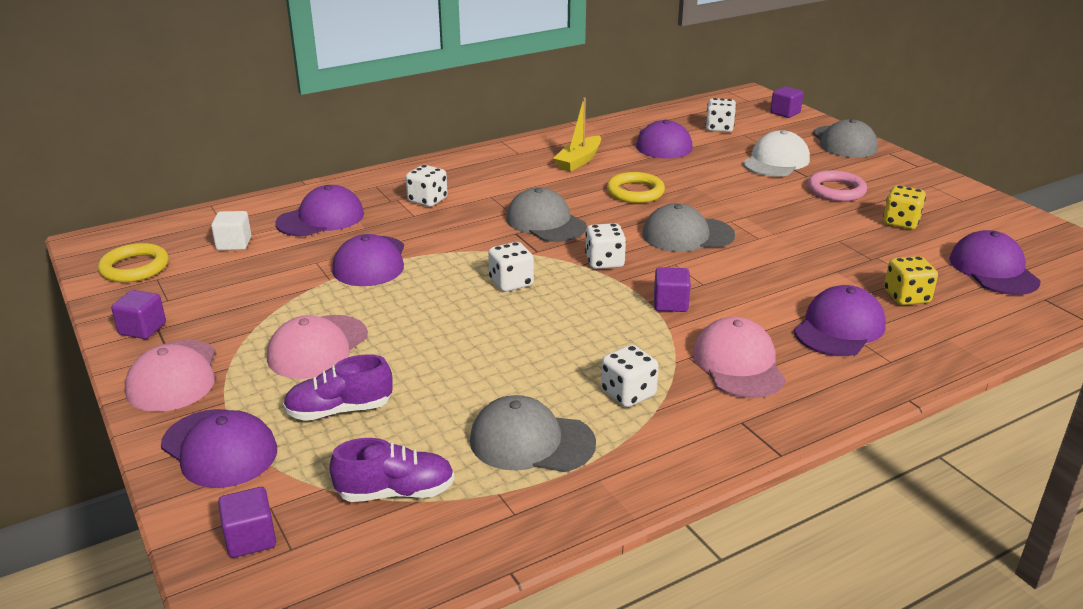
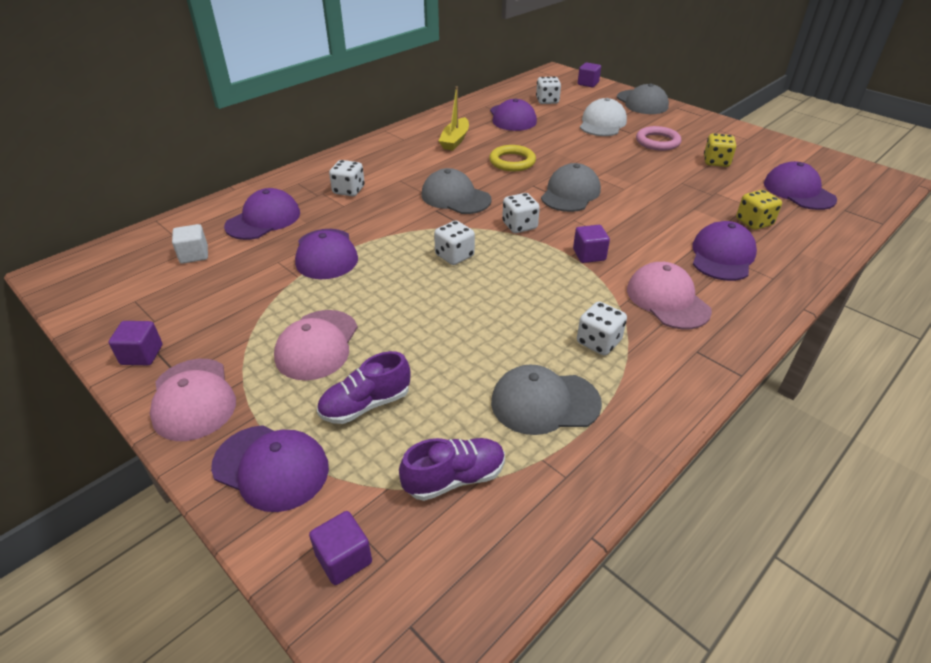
camera: 15 degrees left, 10 degrees up
(134, 267) = (108, 293): yellow ring -> none
(687, 235) = (570, 193): grey cap -> grey cap turned 135 degrees clockwise

